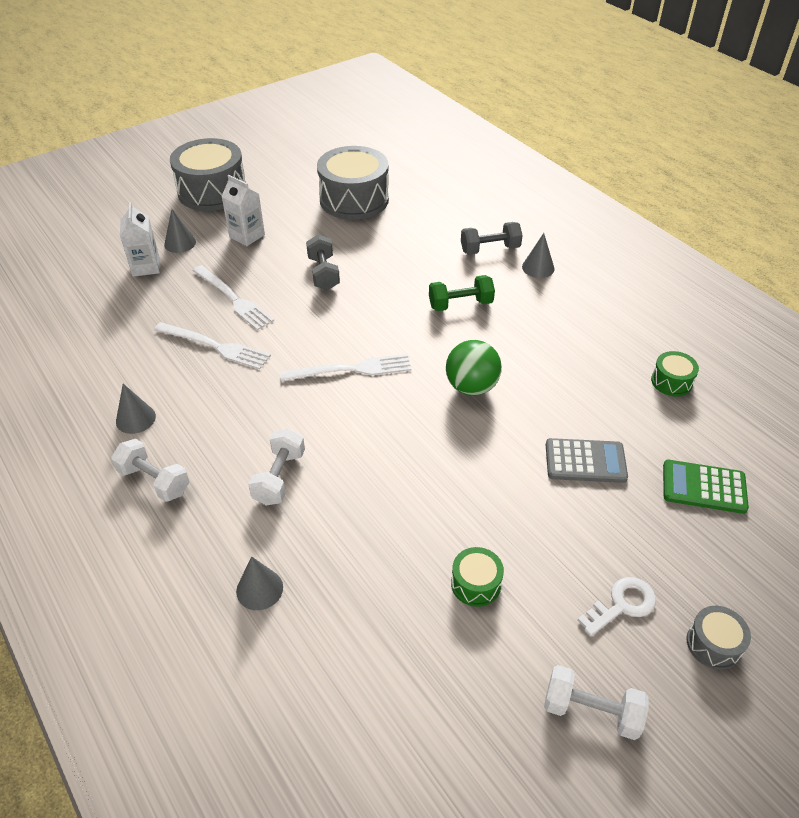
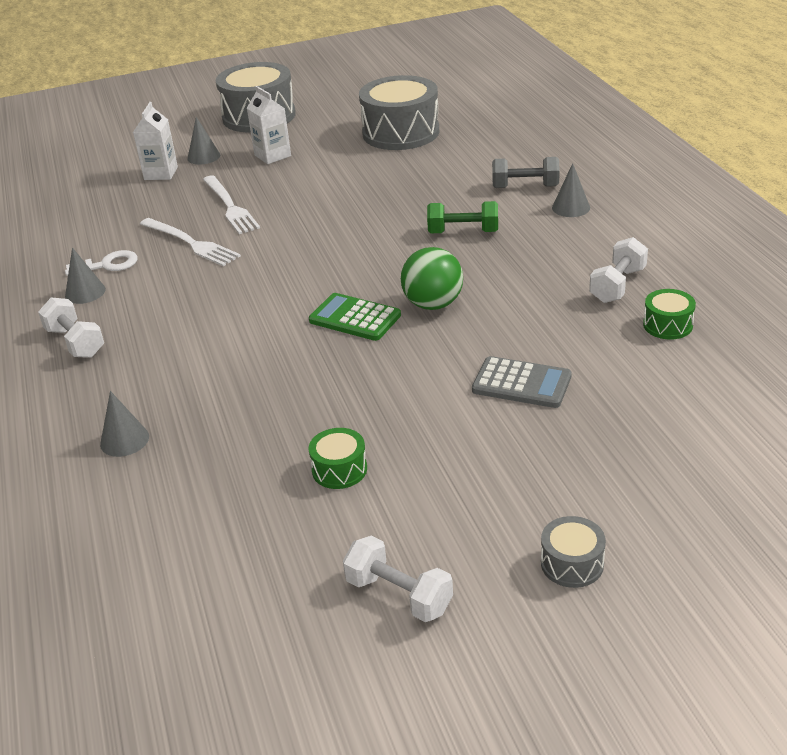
camera: 20 degrees right, 10 degrees down
(279, 477) = (193, 355): white dumbbell -> white dumbbell (617, 285)
(323, 273) = (332, 193): grey dumbbell -> none
(351, 369) = (315, 276): white fork -> none
(622, 605) = (487, 512): white key -> white key (108, 265)
(704, 487) = (647, 424): green calculator -> green calculator (355, 318)

